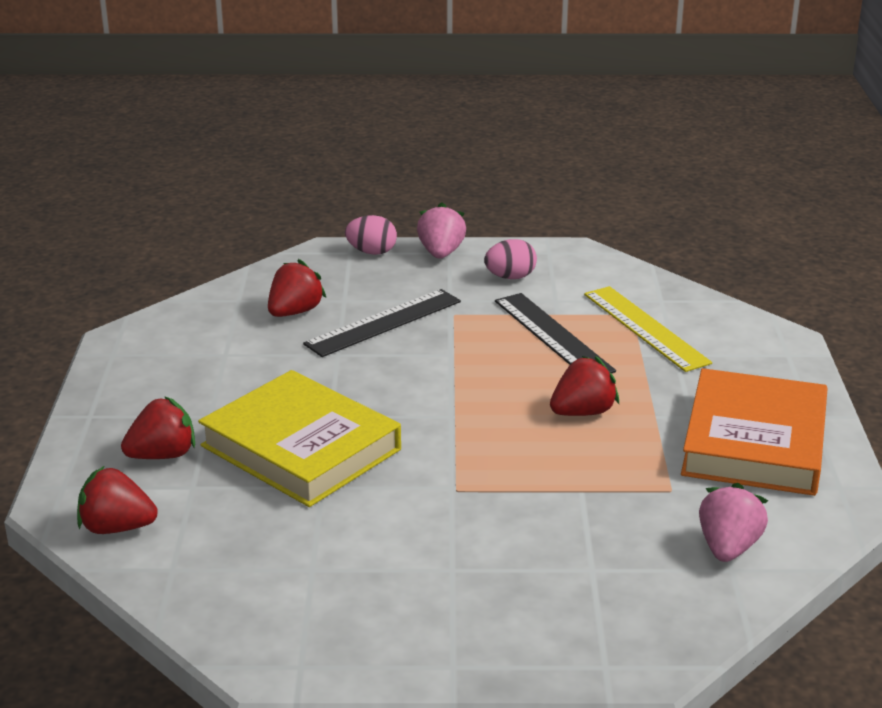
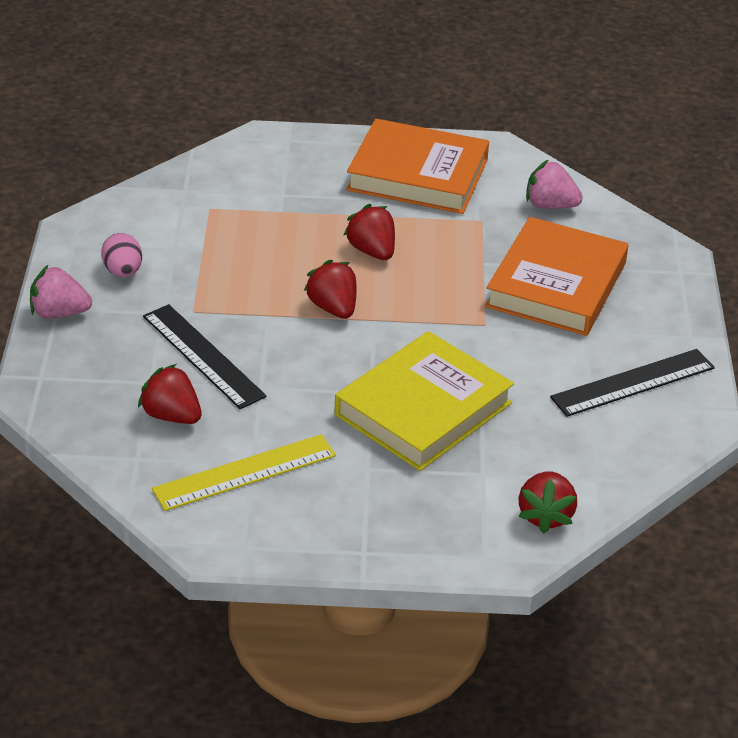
camera: 90 degrees left, 10 degrees up
(163, 455) = (434, 495): red strawberry -> red strawberry (333, 308)
(372, 252) = (45, 361): pink egg -> none
(547, 547) = (556, 285): none -> orange book
(553, 335) = (241, 255): black ruler -> black ruler (632, 382)
(645, 328) = (235, 204): yellow ruler -> yellow ruler (244, 472)

